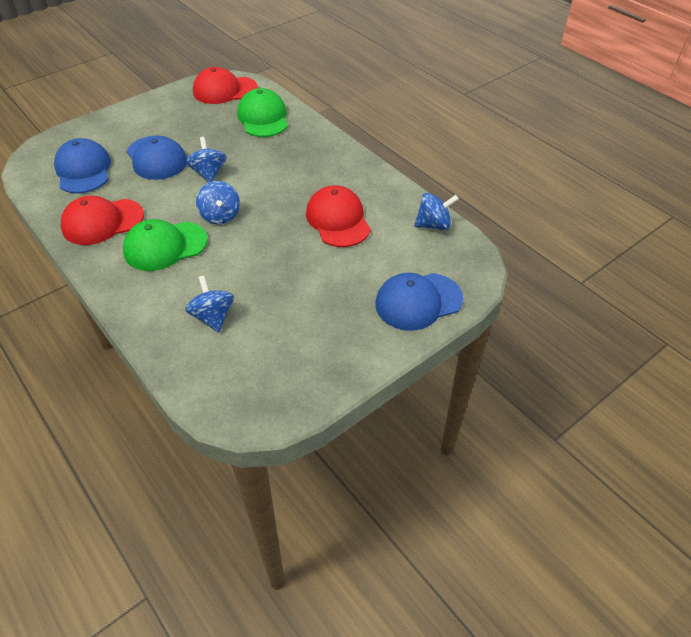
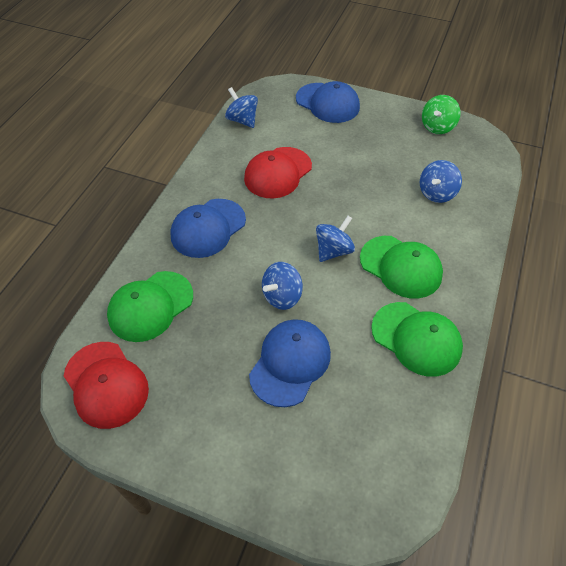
camera: 120 degrees left, 5 degrees up
(83, 170) = (363, 425): blue cap -> blue cap (208, 228)
(102, 222) = (416, 338): red cap -> green cap
(303, 380) = (437, 127): none -> green spinning top

